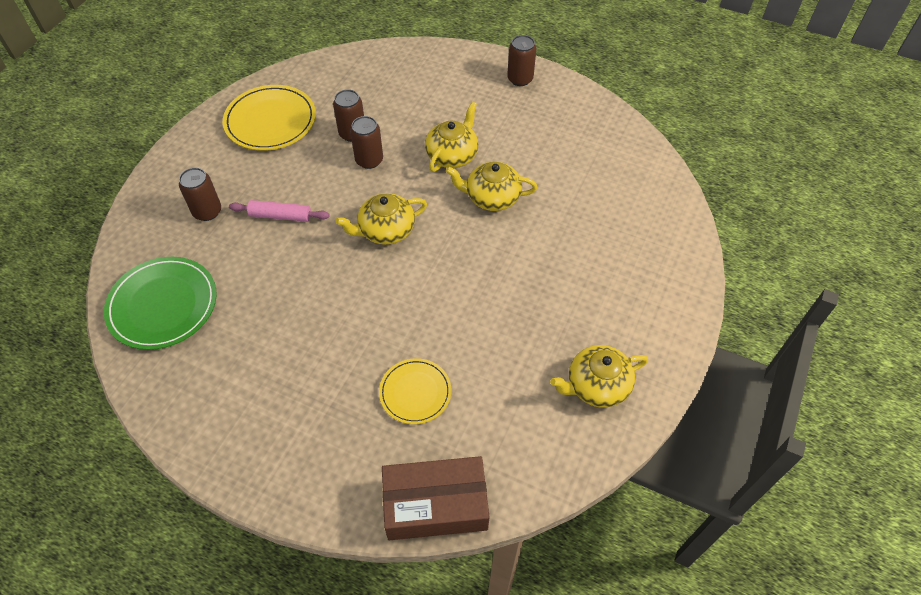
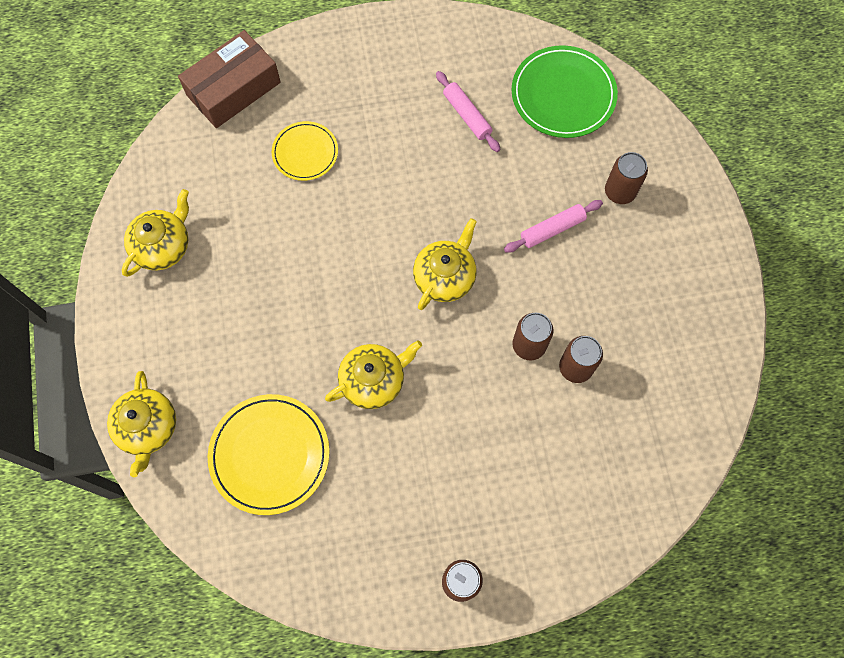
camera: 145 degrees right, 15 degrees up
(253, 337) = (467, 115): none -> pink rolling pin
(270, 121) = (671, 327): yellow plate -> yellow plate (269, 454)
(452, 155) = (451, 409): yellow teapot -> yellow teapot (148, 428)

